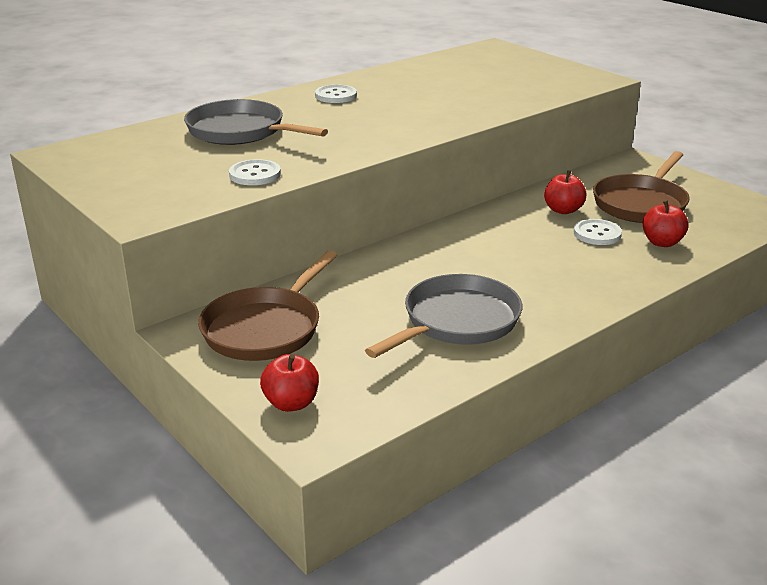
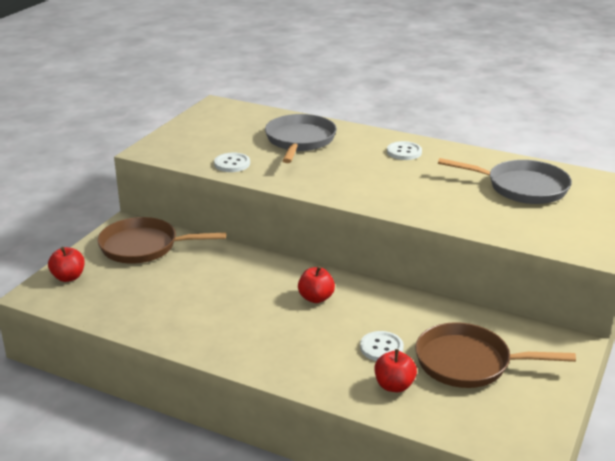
camera: 65 degrees right, 0 degrees up
(457, 322) = (192, 311): grey pan -> grey pan (522, 187)
(563, 210) = (413, 322): red apple -> red apple (316, 298)

